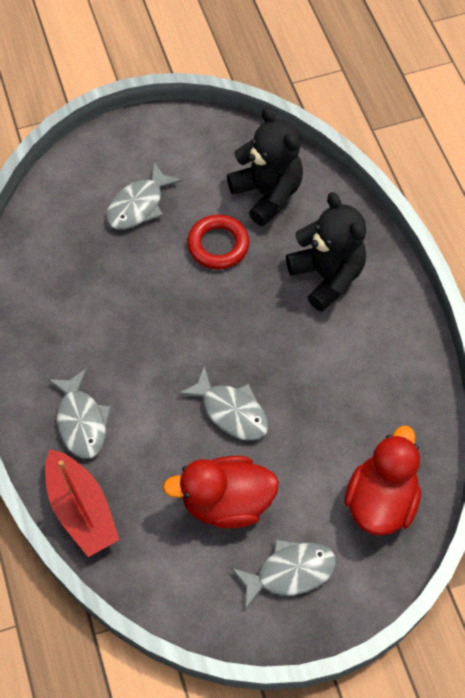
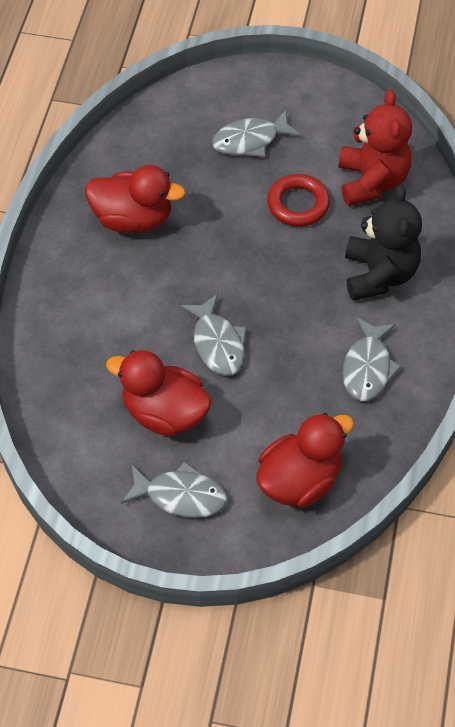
camera: 30 degrees right, 5 degrees down
(81, 331) = (133, 219): none -> red duck
(81, 421) = (86, 290): grey fish -> grey fish (367, 367)
(81, 509) = (41, 358): red boat -> none
(267, 194) = (371, 181): black teddy bear -> red teddy bear

